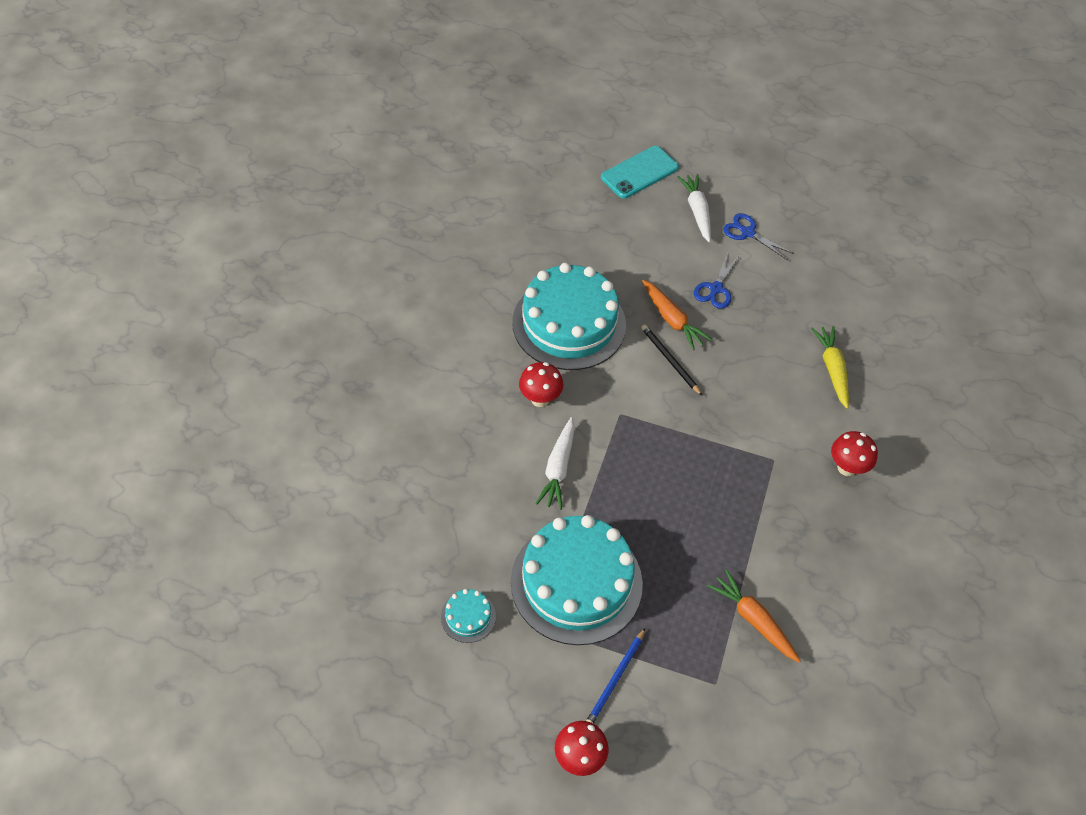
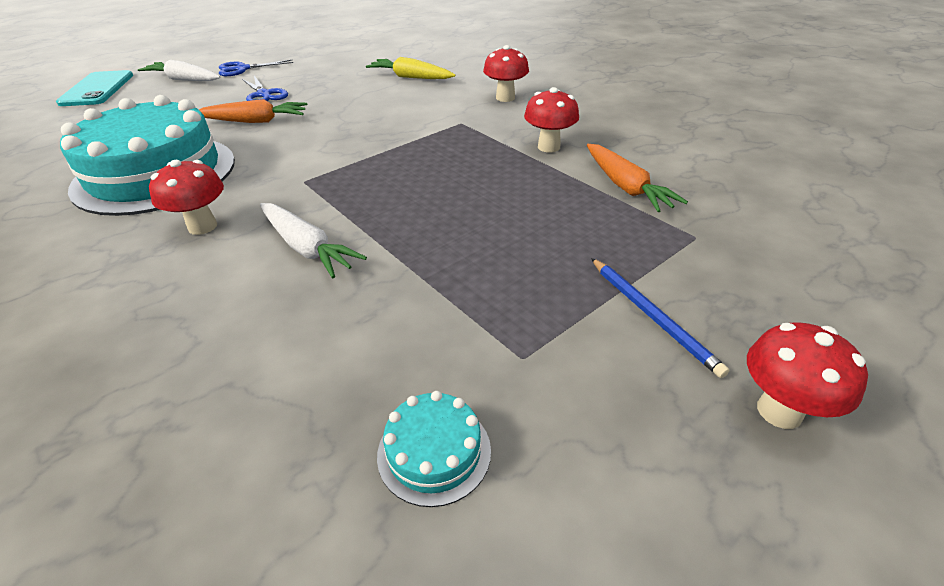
camera: 55 degrees left, 15 degrees down
(576, 582) = (479, 295): turquoise cake -> none
(670, 360) = (292, 135): black pencil -> none
(753, 619) = (626, 187): orange carrot -> orange carrot turned 105 degrees counterclockwise
(778, 542) = (548, 147): none -> red mushroom

